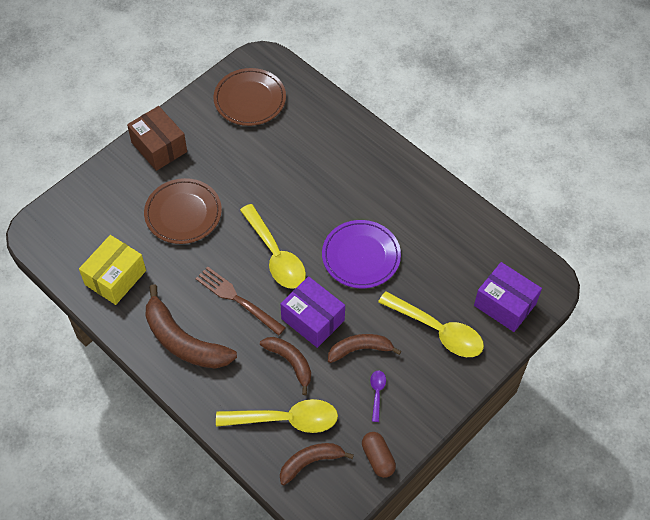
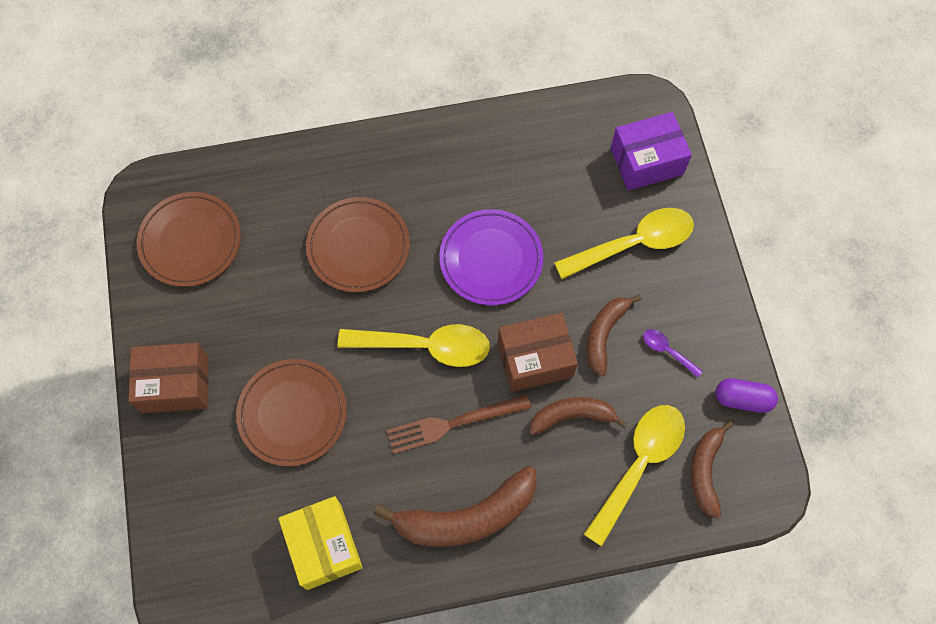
camera: 55 degrees left, 10 degrees up
(313, 182) = (358, 247): none -> brown plate
(313, 319) = (535, 359): purple box -> brown box
(378, 458) = (742, 399): brown capsule -> purple capsule

